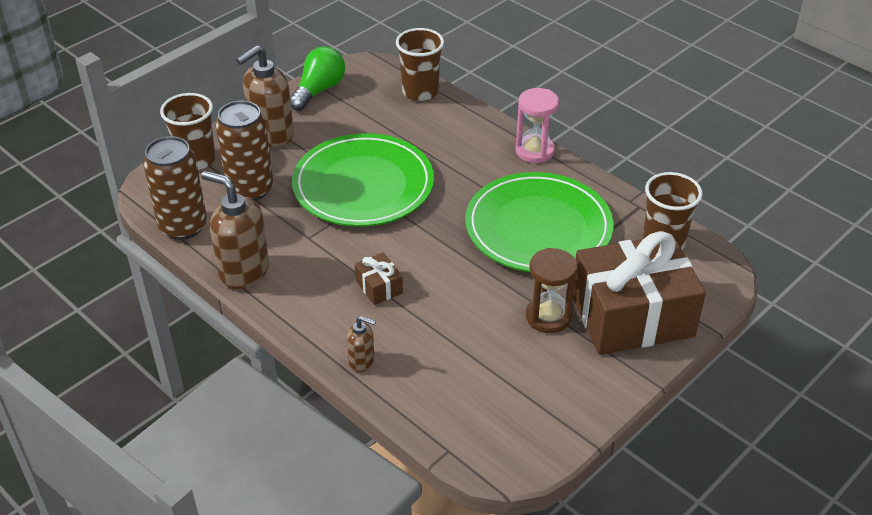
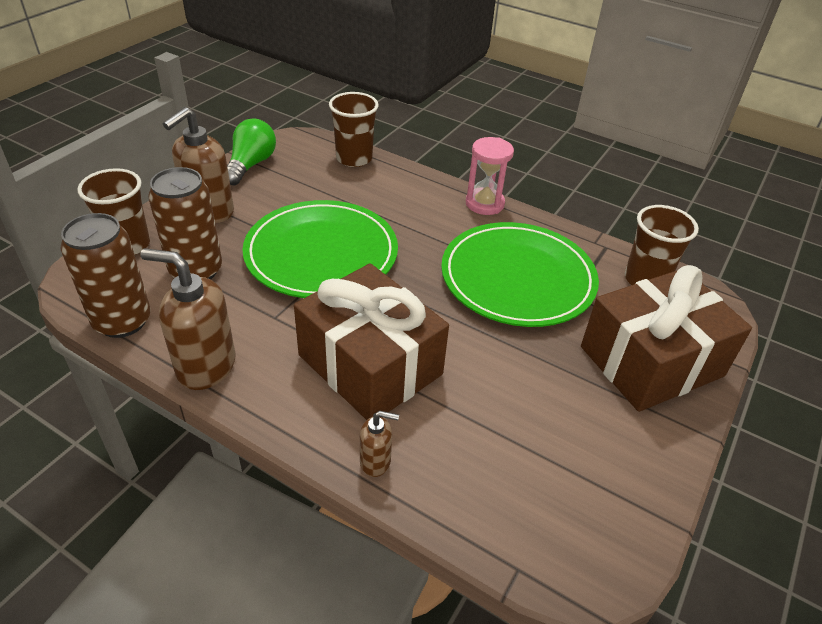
camera: 15 degrees left, 0 degrees up
(379, 287) = (370, 365): brown gift -> brown gift, size x2.50
(548, 317) = (566, 375): brown hourglass -> none

